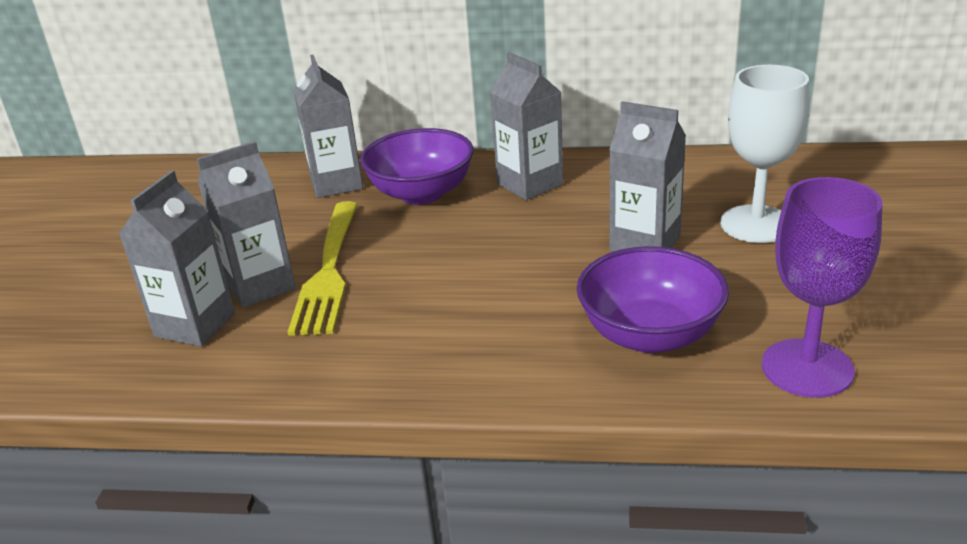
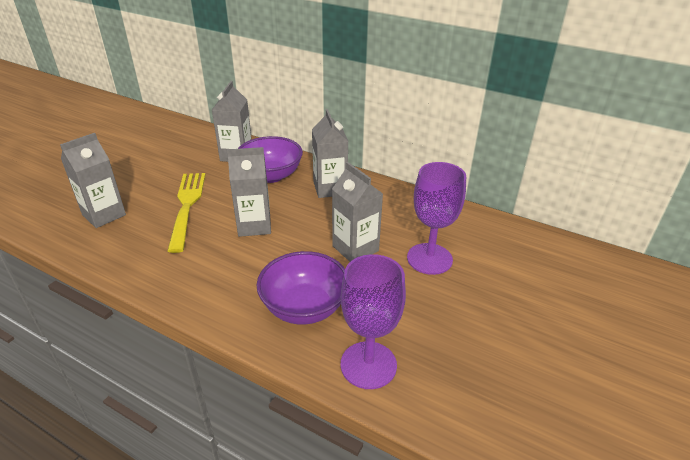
camera: 20 degrees right, 5 degrees up
(260, 286) = (150, 203): grey carton -> grey carton (254, 225)
(329, 271) = (187, 206): yellow fork -> yellow fork turned 150 degrees clockwise
(756, 224) = (429, 259): white goblet -> purple goblet

